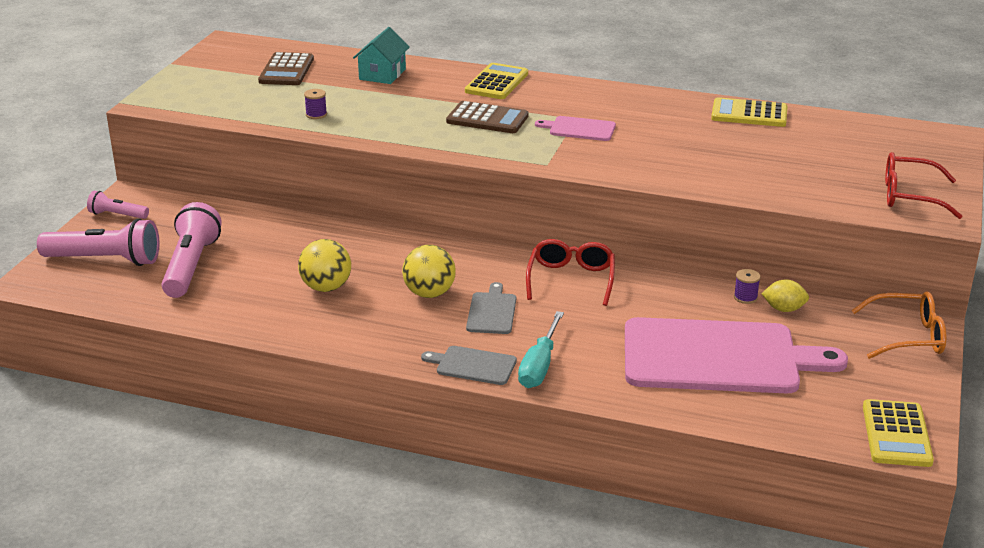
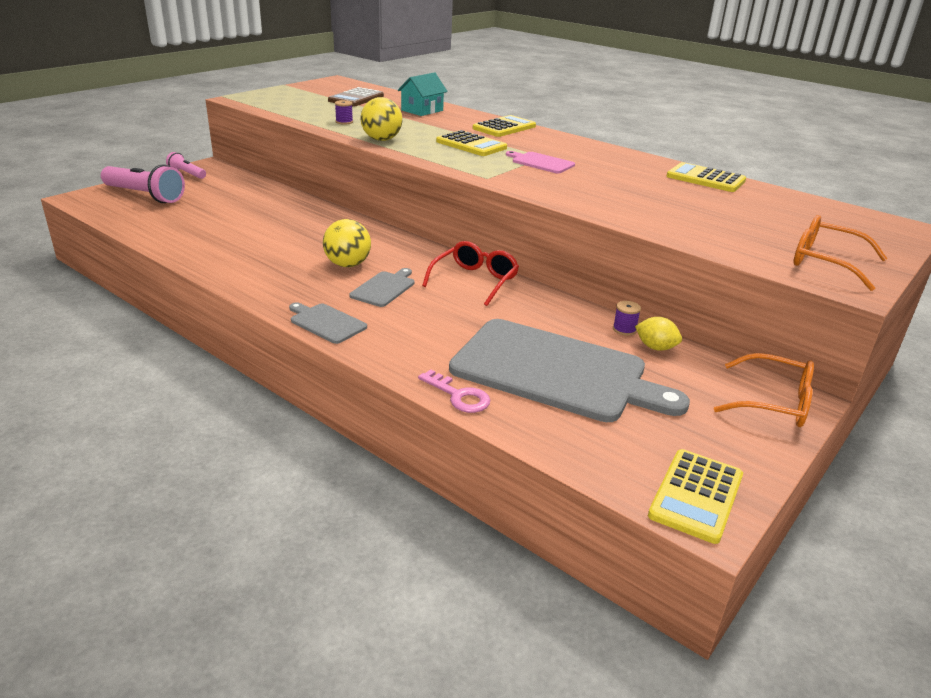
camera: 20 degrees right, 0 degrees up
(191, 266) = (196, 211): pink flashlight -> none
(326, 287) = (274, 243): yellow ball -> yellow ball (381, 139)
(487, 119) = (471, 145): brown calculator -> yellow calculator
(539, 366) = (382, 337): turquoise screwdriver -> none
(656, 404) = (458, 396): none -> pink key
(718, 357) = (556, 371): pink cutting board -> grey cutting board
(909, 196) = (825, 262): red glasses -> orange glasses

